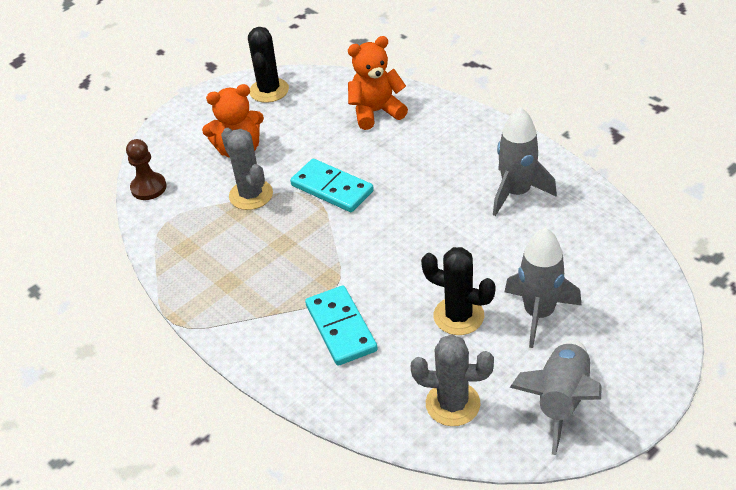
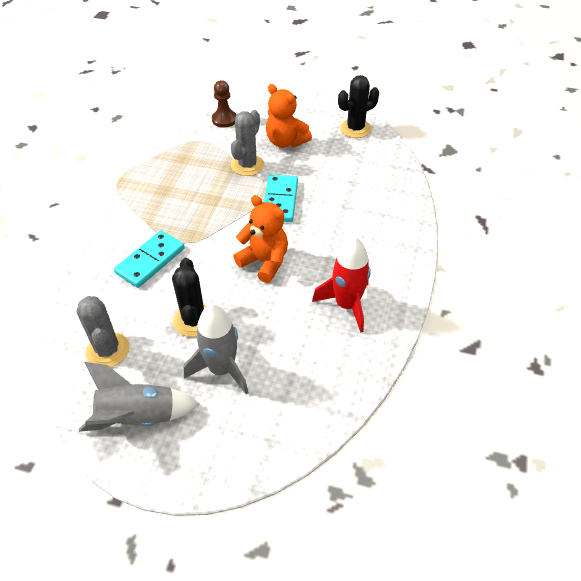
camera: 55 degrees right, 5 degrees up
(376, 112) = (376, 189): orange teddy bear -> orange teddy bear (264, 262)
(516, 193) = (347, 305): grey rocket -> red rocket

